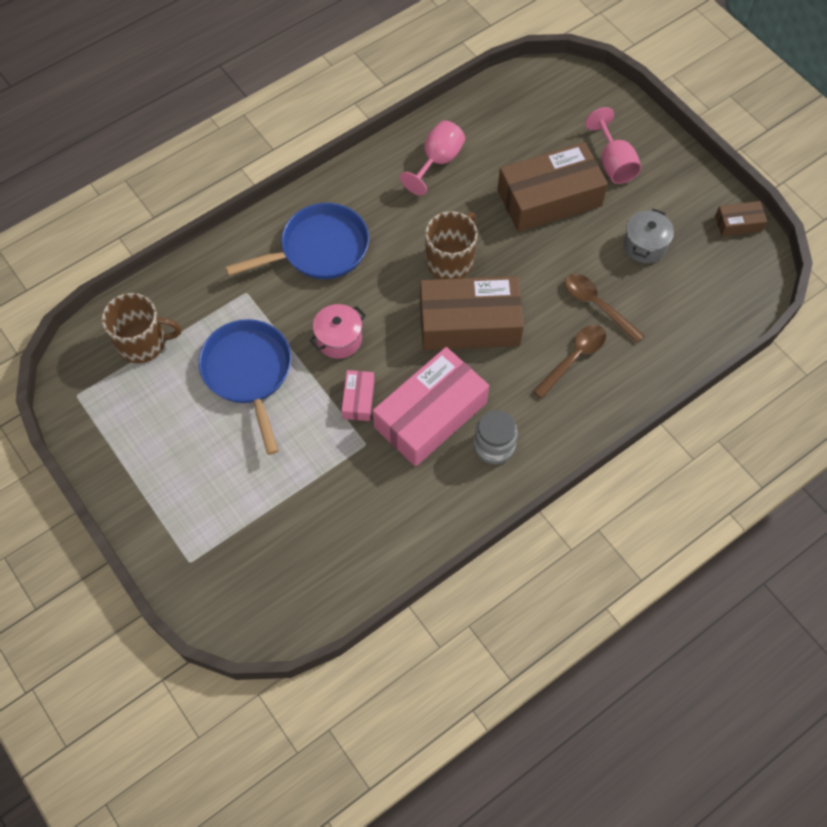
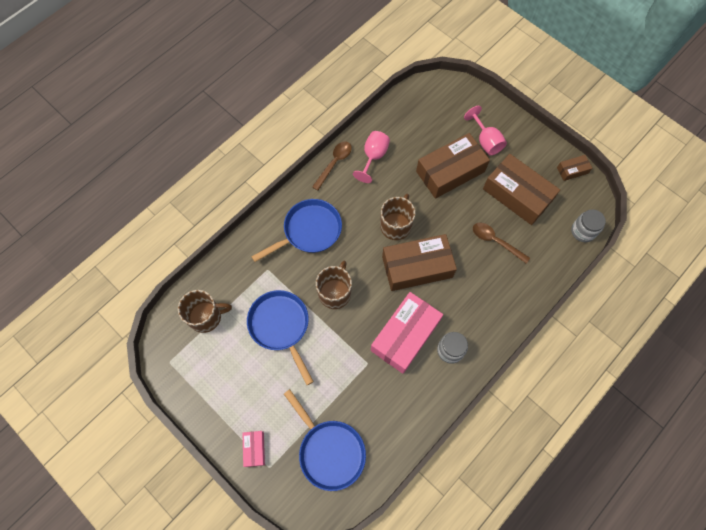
camera: 10 degrees left, 5 degrees up
(282, 554) = (329, 451): none -> blue pan
(339, 339) = (335, 292): pink pot -> brown mug
(358, 399) = (356, 333): pink box -> pink box (254, 449)
(574, 358) = (488, 280): brown spoon -> brown spoon (334, 163)
(644, 245) = (517, 195): grey pot -> brown box
(735, 311) = (583, 231): none -> grey jar

